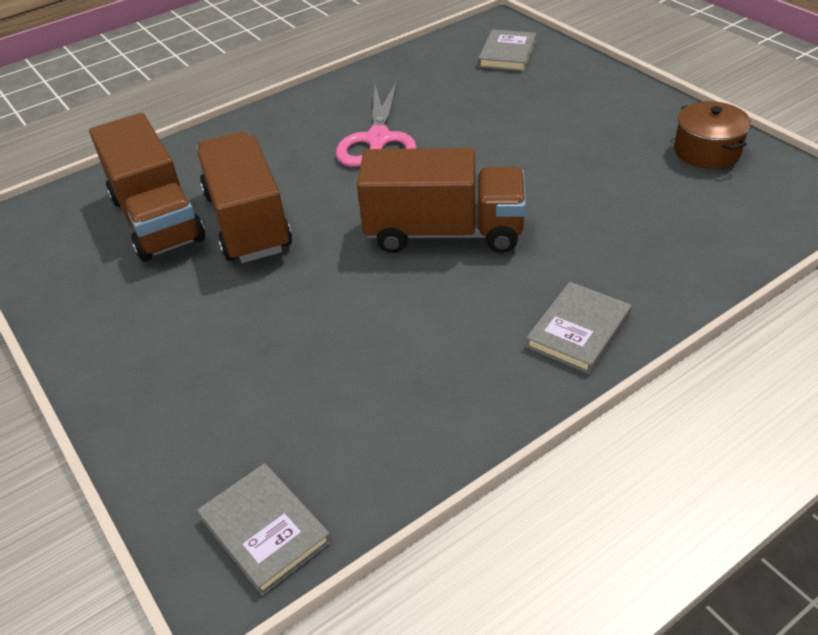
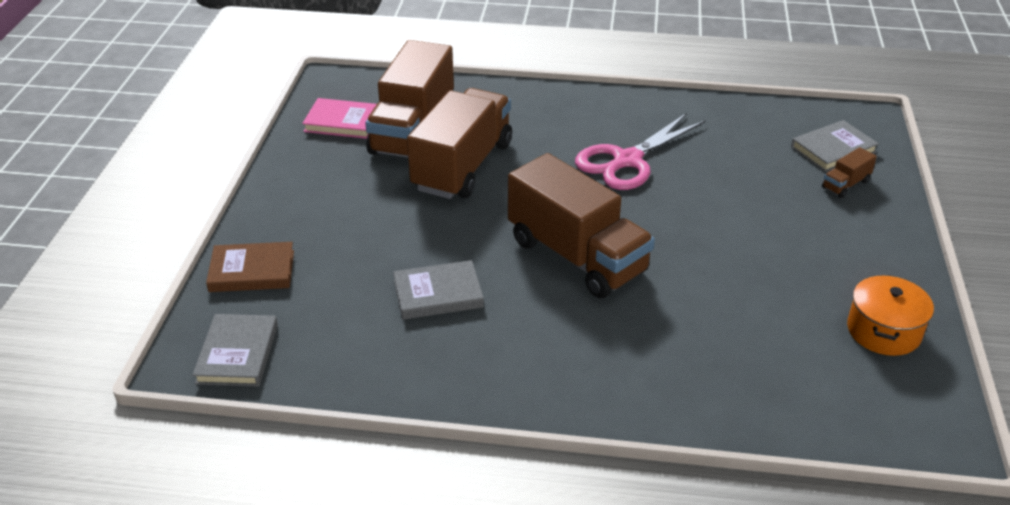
camera: 40 degrees right, 5 degrees down
(72, 251) = (342, 122): none -> pink book
(168, 443) = (252, 271): none -> brown book
(548, 72) = (845, 184): none -> brown truck
(578, 331) = (568, 383): grey book -> grey book (438, 294)
(707, 151) = (884, 331): brown pot -> orange pot

